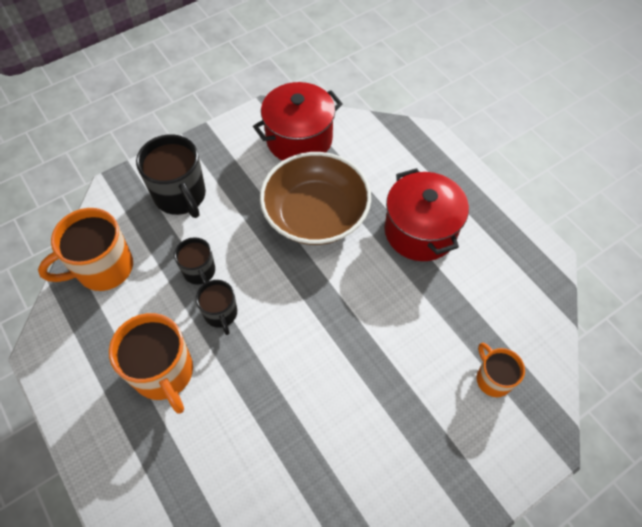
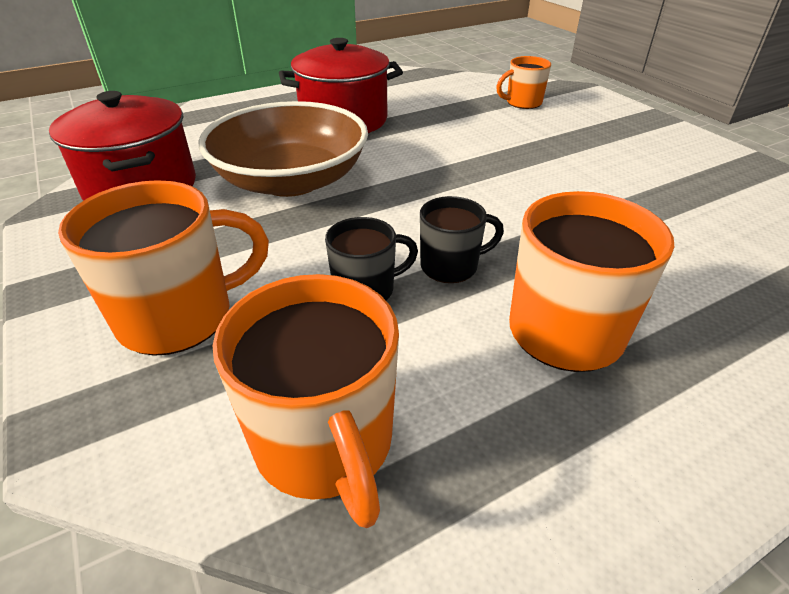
camera: 85 degrees left, 20 degrees down
(181, 196) = (179, 316): black mug -> orange mug

